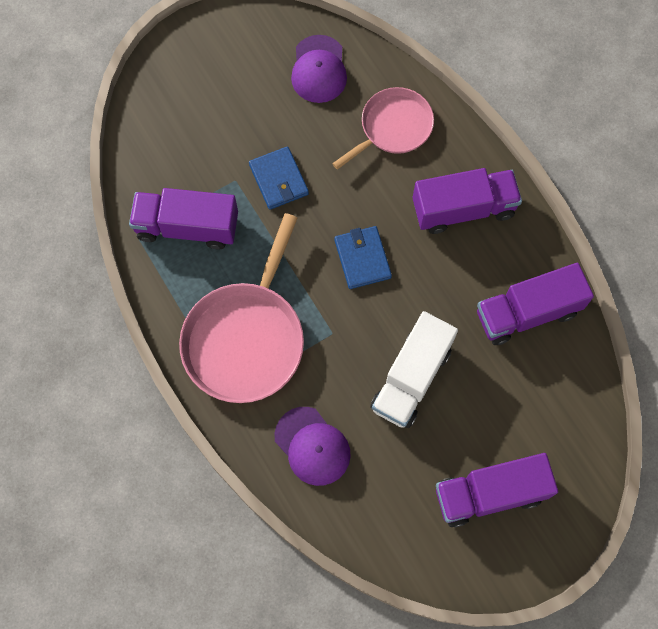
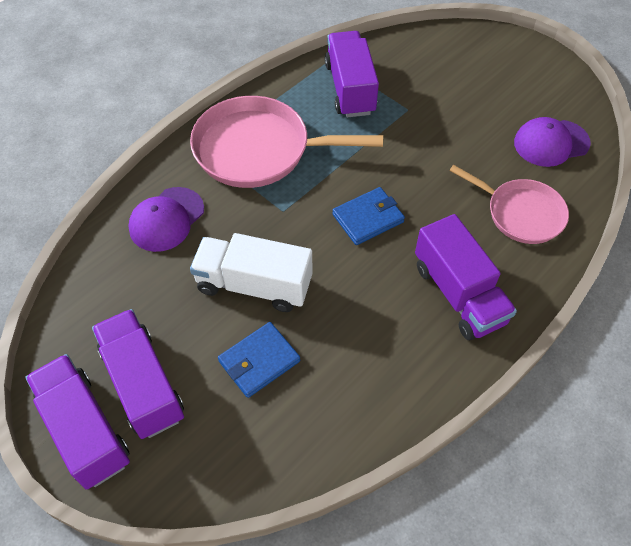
camera: 75 degrees right, 15 degrees down
(278, 179) = (422, 138): blue wallet -> blue wallet (259, 361)
(527, 312) = (361, 381): purple truck -> purple truck (85, 430)

